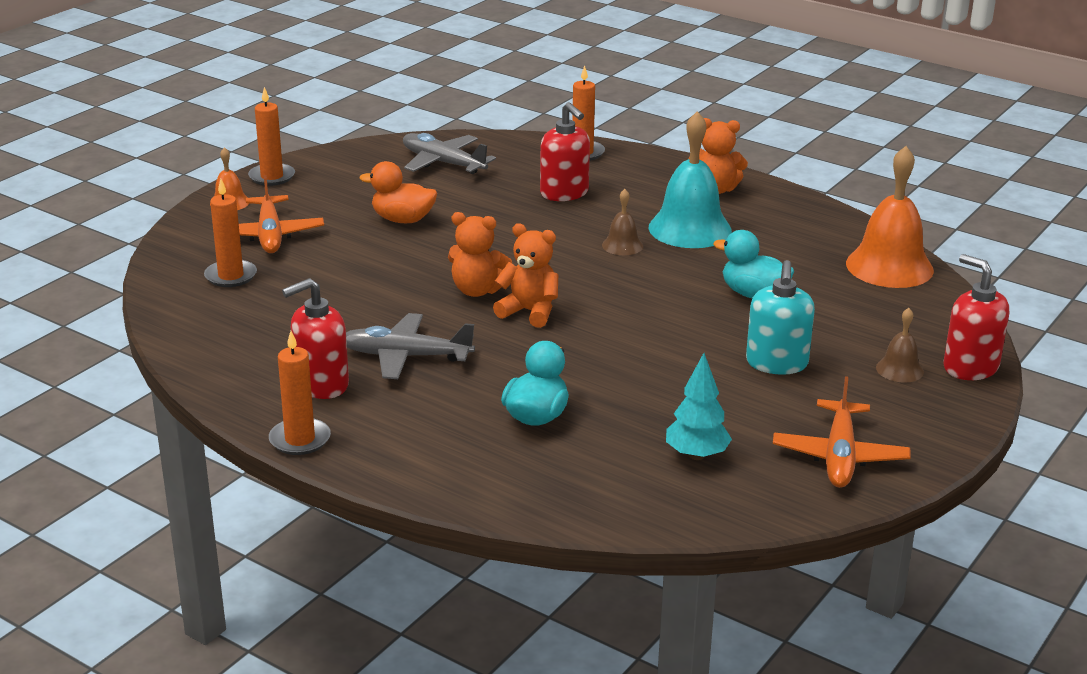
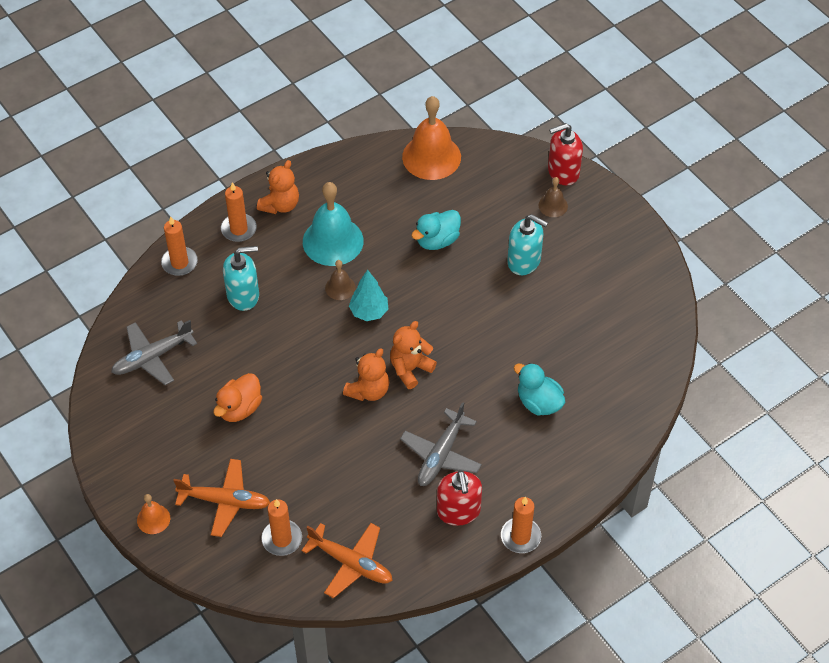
camera: 70 degrees left, 25 degrees up
(272, 177) = (119, 480): orange candle -> orange candle (239, 229)
(564, 193) = (243, 295): red soap dispenser -> turquoise soap dispenser
(696, 455) = (607, 337): turquoise tree -> turquoise tree (369, 312)
(839, 456) = (629, 271): orange plane -> orange plane (351, 563)

